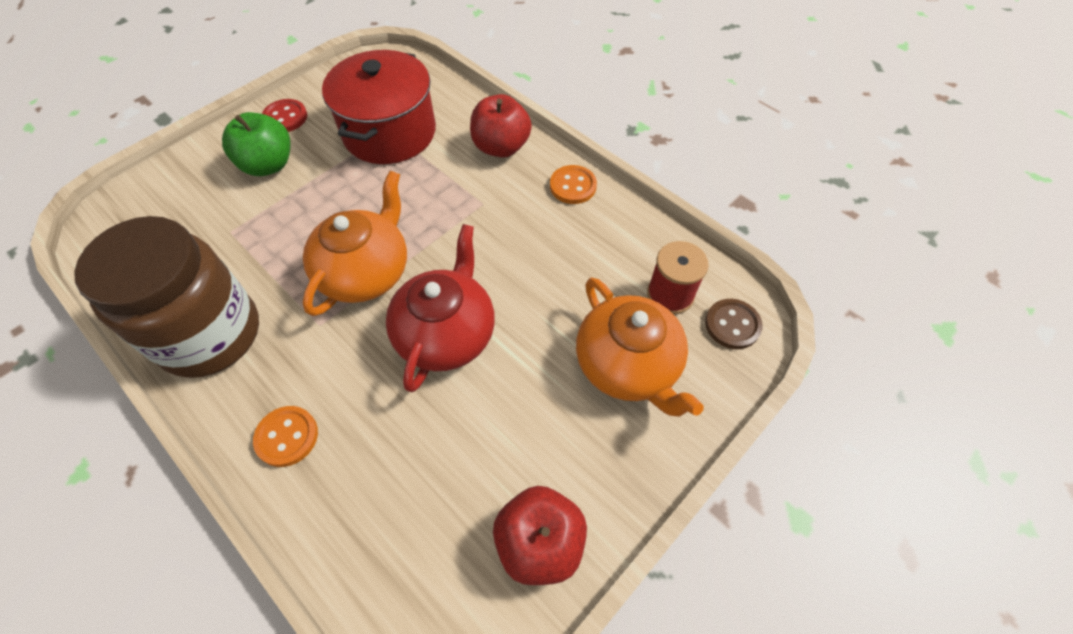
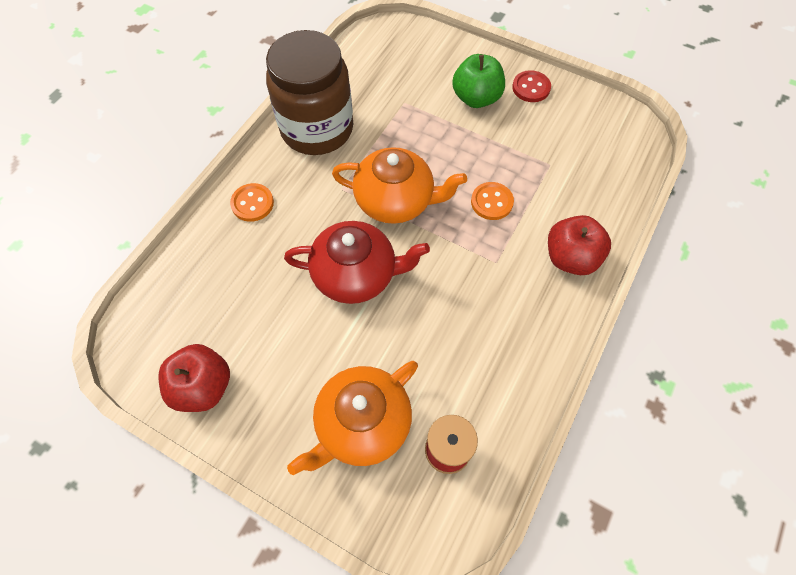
camera: 75 degrees right, 5 degrees up
(389, 132) = (548, 165): red pot -> none
(573, 186) = (547, 333): orange button -> orange button (491, 202)
(732, 325) = (430, 516): brown button -> none

